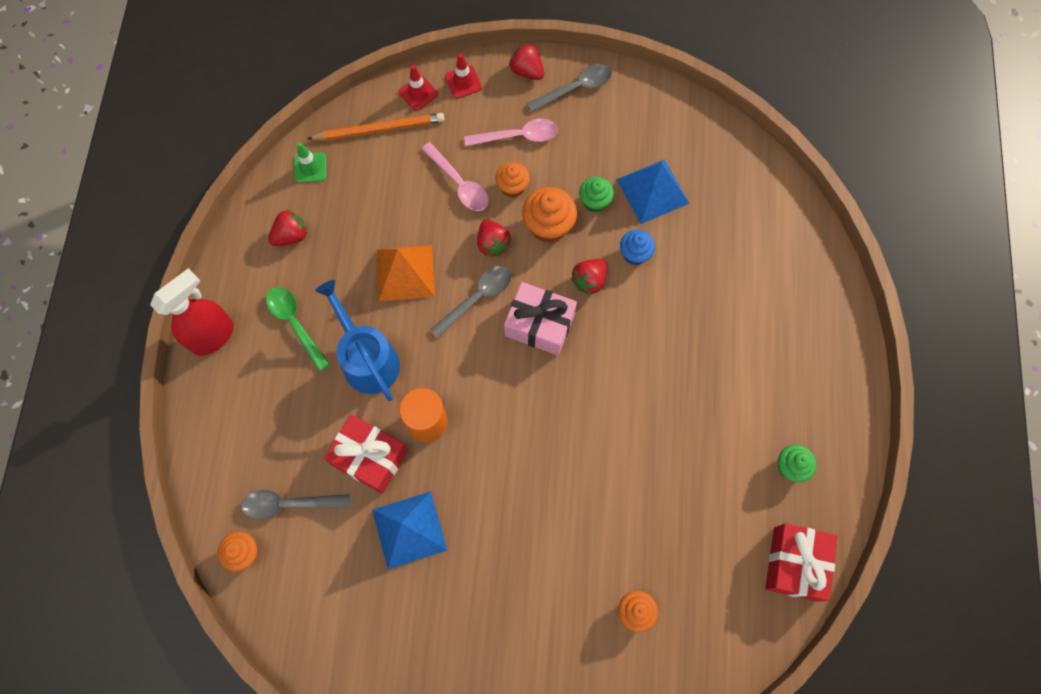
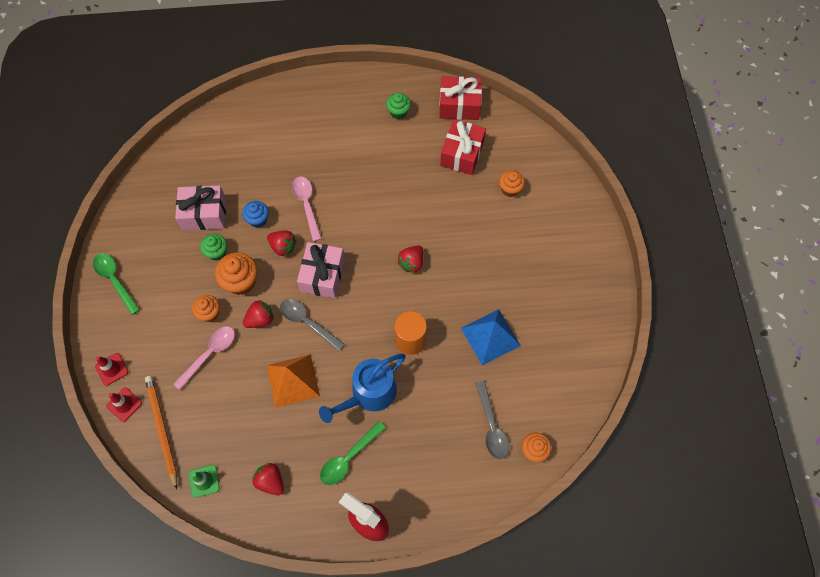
camera: 100 degrees left, 5 degrees down
(370, 457) = (444, 375): red gift -> red gift (462, 154)
(518, 136) = (162, 317): pink spoon -> pink spoon (306, 205)
(527, 71) = (99, 320): red strawberry -> red strawberry (412, 263)
(575, 88) = (115, 280): grey spoon -> green spoon
(652, 191) = (204, 214): blue pyramid -> pink gift

